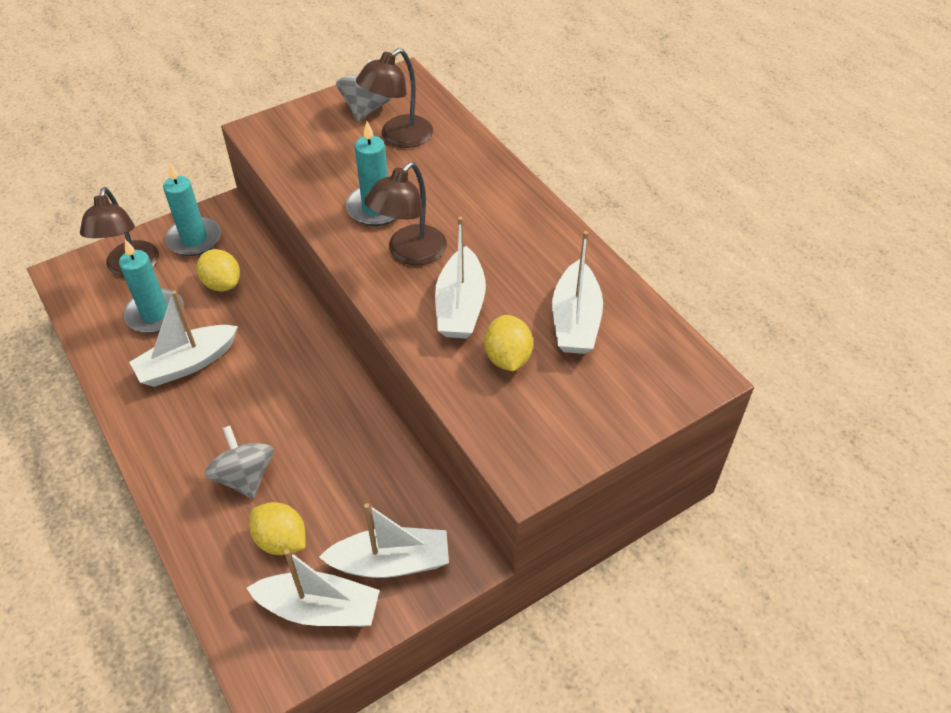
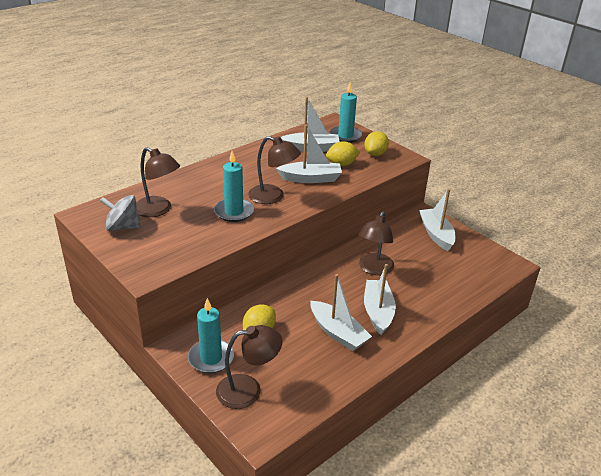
camera: 100 degrees left, 15 degrees down
(155, 314) = (295, 361): turquoise candle -> turquoise candle (345, 136)
(245, 476) = (411, 290): grey spinning top -> none
(281, 540) = (443, 270): yellow lemon -> yellow lemon (375, 154)
(312, 435) = (374, 269): none -> brown lamp
(319, 609) = (471, 252): white boat -> white boat (378, 312)

